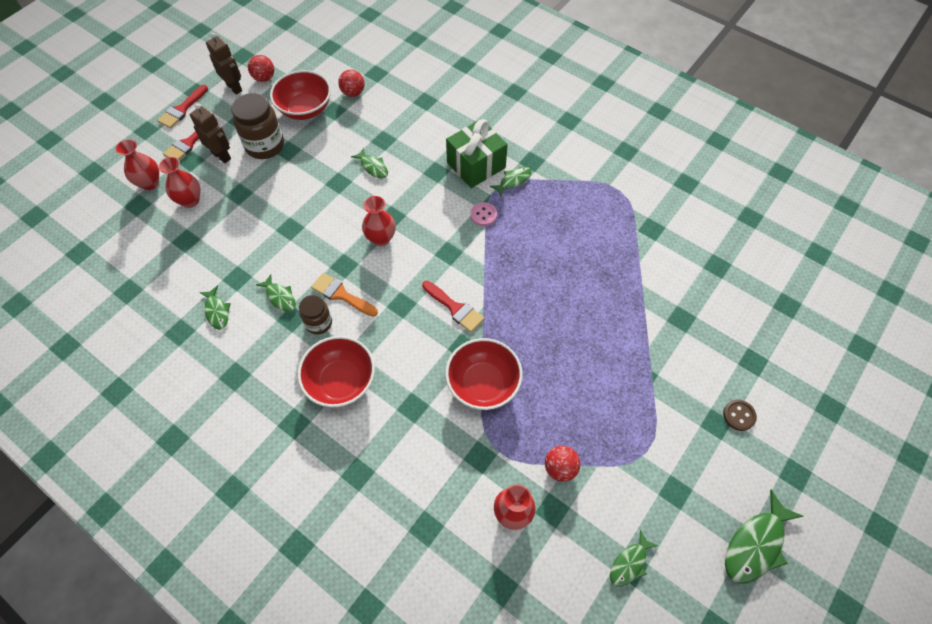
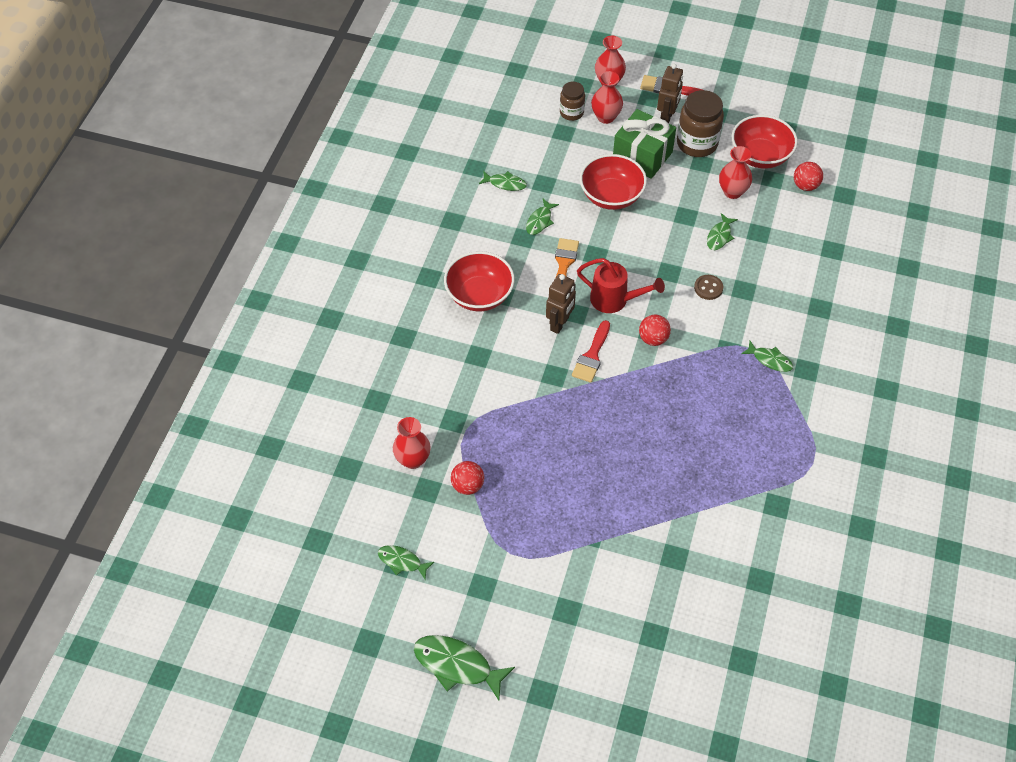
camera: 70 degrees right, 5 degrees down
(182, 109) = (703, 66): red brush -> none
(217, 311) = (505, 184): green fish -> green fish turned 120 degrees counterclockwise
(234, 87) = (753, 91): brown robot -> brown robot (560, 324)
(264, 78) = (780, 109): red ball -> red ball (653, 339)
(319, 323) = (527, 258): brown jar -> brown jar (571, 113)
(381, 238) = (639, 272): red vase -> red vase (732, 192)
(402, 268) = (614, 300): none -> red watering can
(476, 165) = (771, 321): green gift -> green gift (642, 156)
(483, 215) = (711, 346): pink button -> none
(483, 384) = (523, 402): red bowl -> red bowl (611, 196)
(739, 415) = (585, 630): brown button -> brown button (708, 288)

